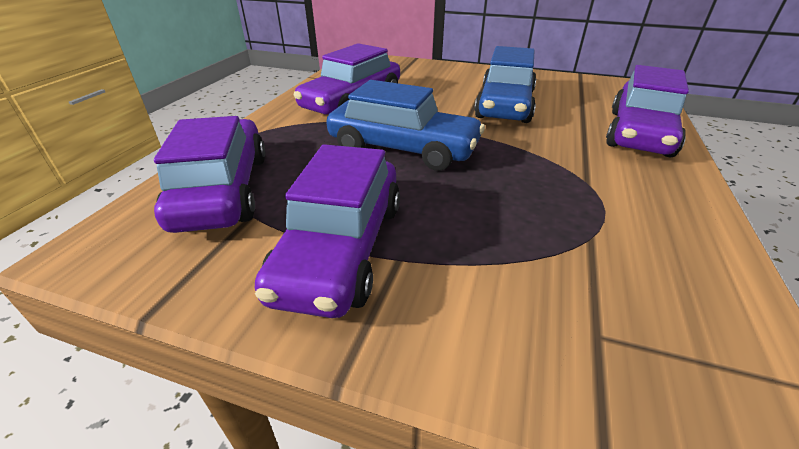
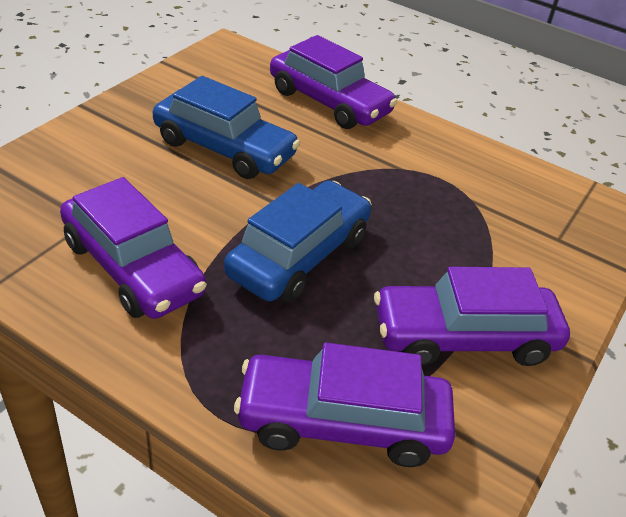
camera: 80 degrees left, 5 degrees up
(341, 248) = (464, 337): purple car -> purple car turned 150 degrees clockwise

